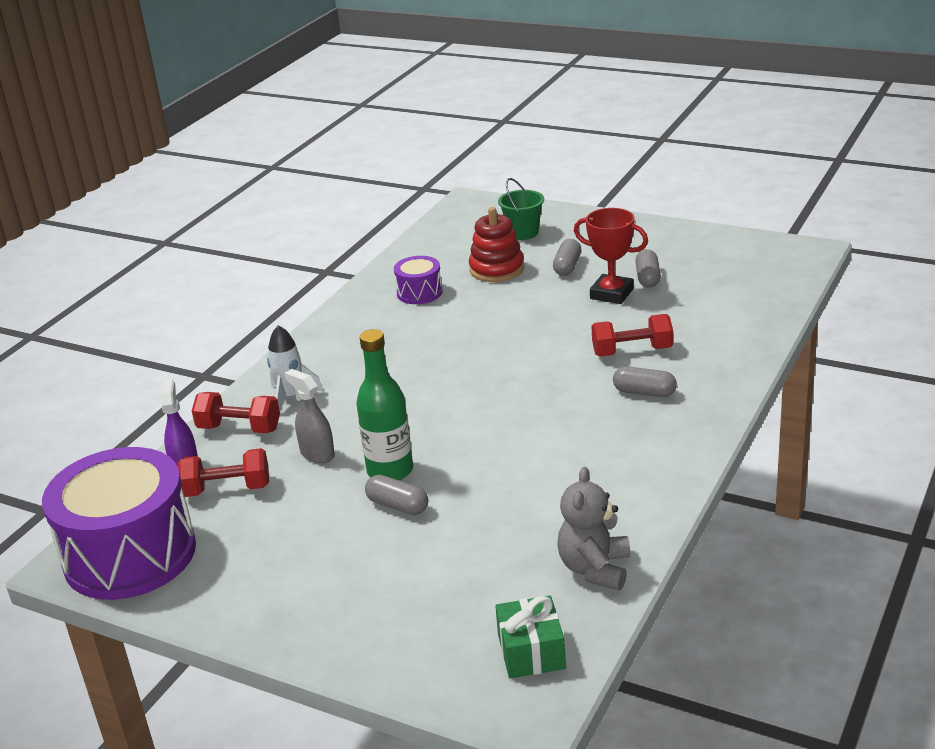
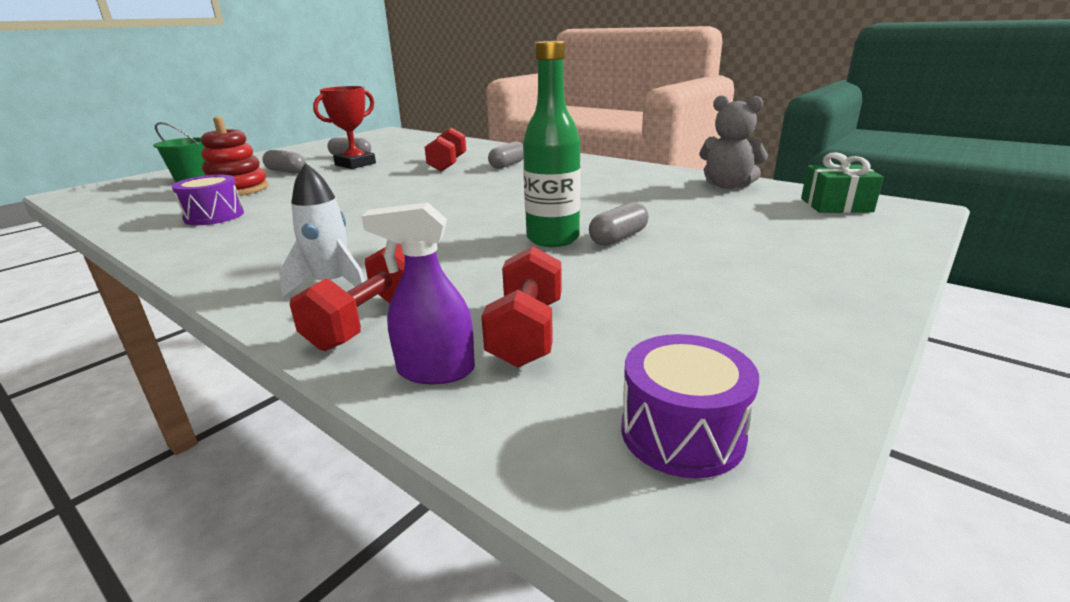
camera: 80 degrees left, 5 degrees down
(130, 554) = (682, 433): purple drum -> purple drum, size x0.46
(317, 454) = (488, 272): grey spray bottle -> none

